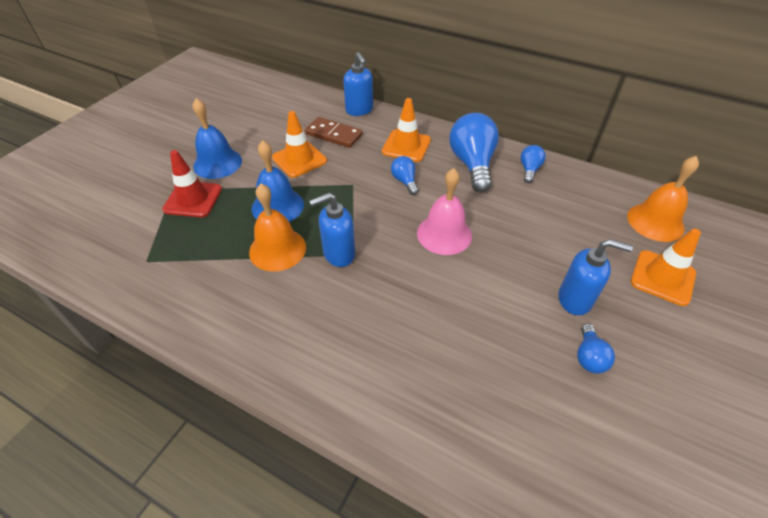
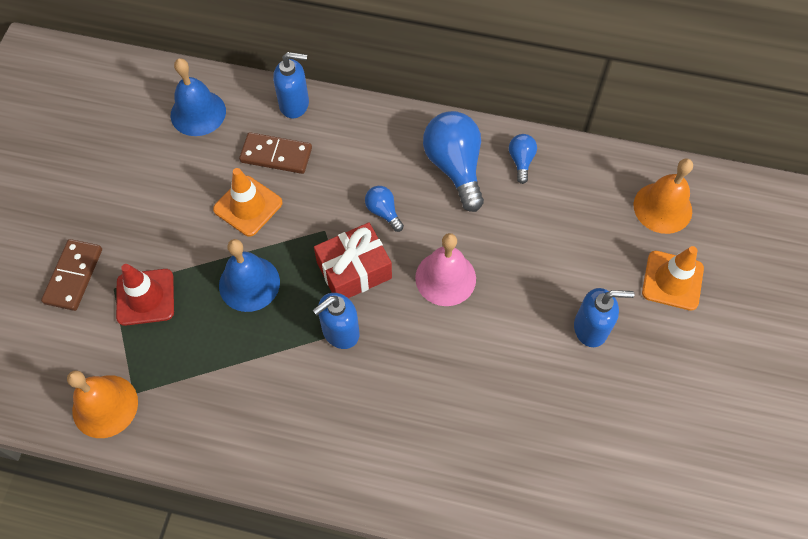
camera: 15 degrees left, 15 degrees up
(148, 177) = (74, 276): none -> brown domino
(217, 163) = (150, 235): blue bell -> blue bell (198, 113)
(277, 249) = (272, 342): orange bell -> orange bell (105, 406)
(359, 110) = (294, 104): blue soap dispenser -> blue soap dispenser turned 45 degrees counterclockwise
(367, 214) = (354, 270): none -> red gift
(406, 146) = (370, 154): orange traffic cone -> none
(589, 357) = (610, 390): blue light bulb -> none

